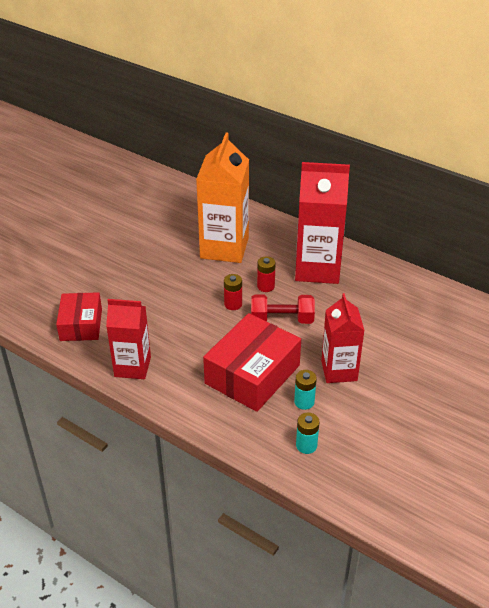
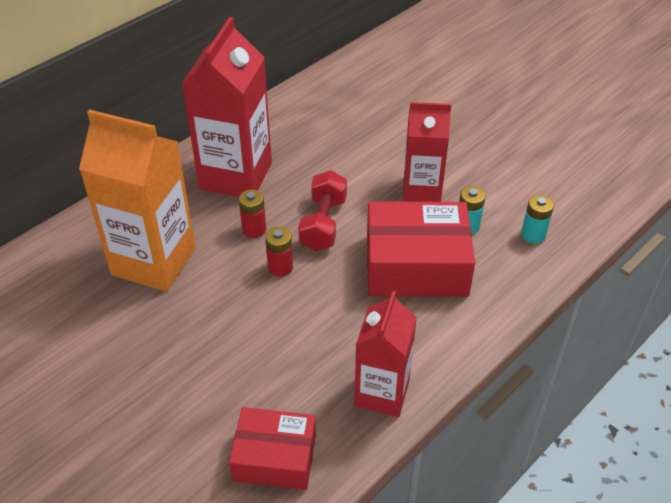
camera: 80 degrees left, 5 degrees up
(252, 374) = (416, 265): red box -> red box turned 45 degrees counterclockwise

